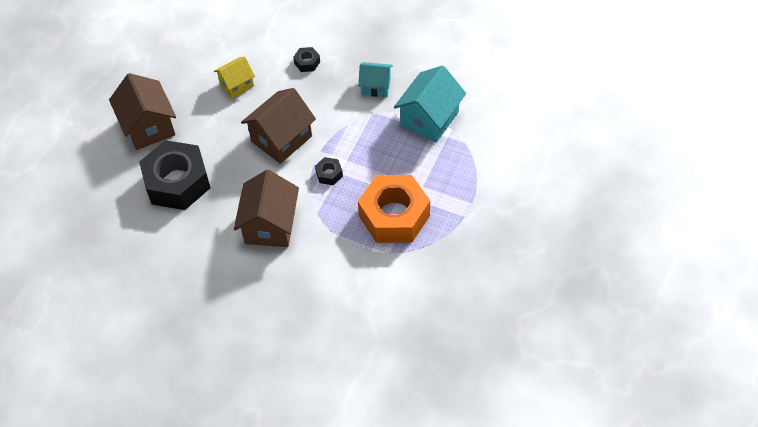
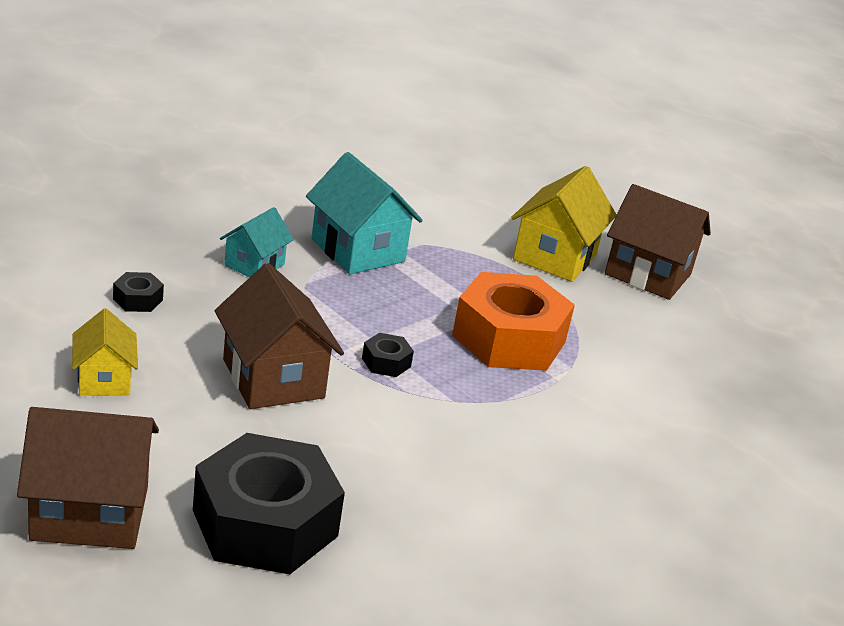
camera: 75 degrees left, 25 degrees down
(270, 225) = (445, 453): brown house -> brown house (648, 274)
(509, 207) = (555, 257): none -> yellow house

